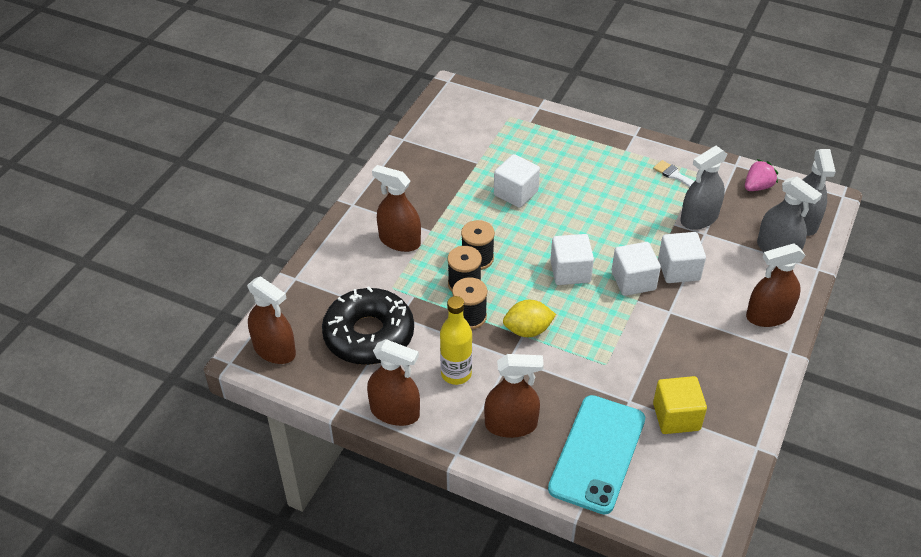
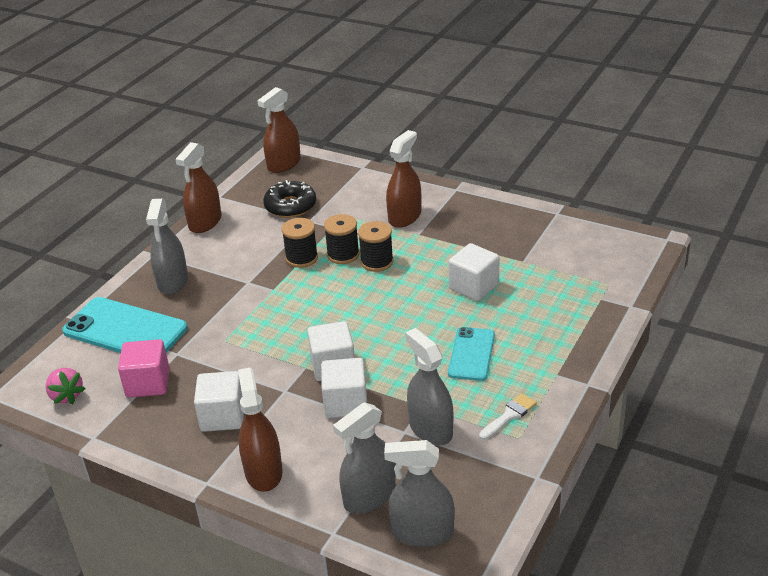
camera: 95 degrees right, 10 degrees down
(369, 335) = (290, 206): black donut -> black donut, size x0.66
(456, 374) = (236, 252): yellow bottle -> none
(511, 424) = (173, 281): brown spray bottle -> grey spray bottle
(528, 330) = (278, 292): yellow lemon -> none
(570, 271) = (352, 321): white cube -> white cube (223, 416)
(607, 195) = (471, 354): none -> turquoise phone
(676, 417) = (148, 383): yellow cube -> pink cube
(757, 187) = (492, 494): pink strawberry -> pink strawberry (66, 396)

